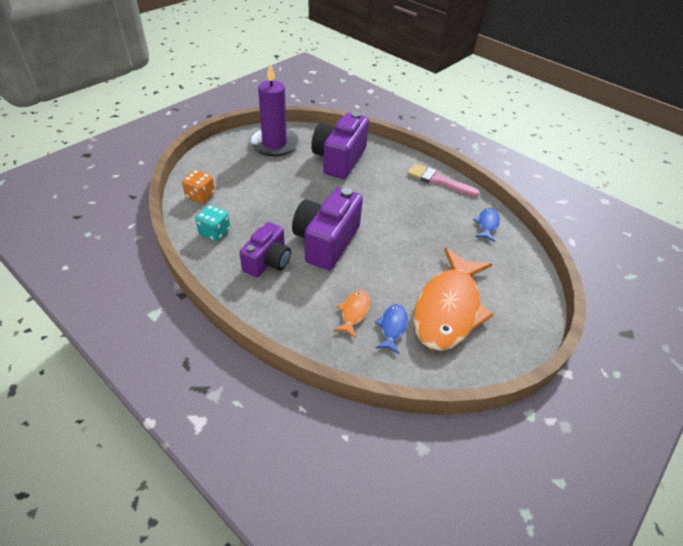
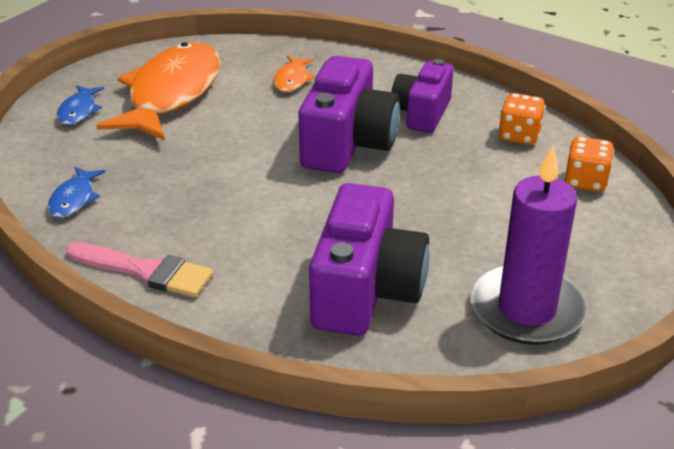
camera: 175 degrees right, 10 degrees down
(215, 232) = (519, 136): turquoise dice -> orange dice
(392, 327) = (244, 73): blue fish -> blue fish (79, 111)

